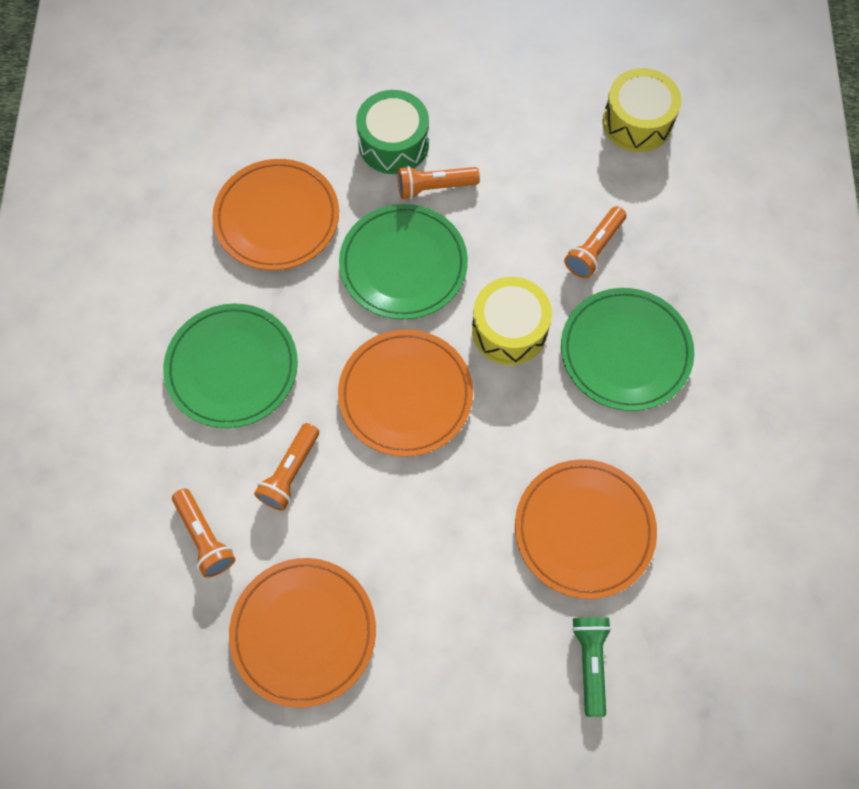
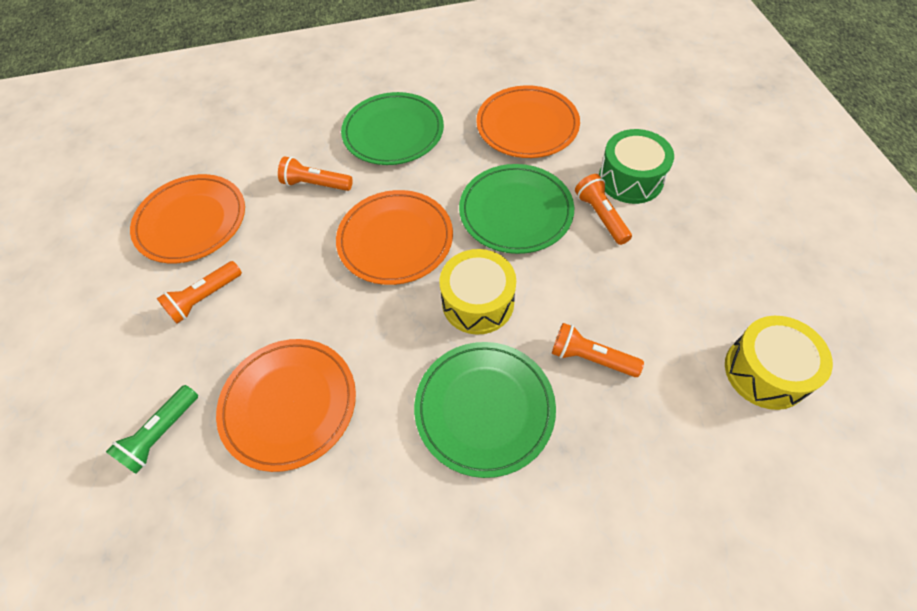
camera: 80 degrees right, 10 degrees down
(204, 537) = (261, 151): orange flashlight -> orange flashlight (205, 298)
(590, 662) = (161, 434): green flashlight -> green flashlight turned 135 degrees clockwise

